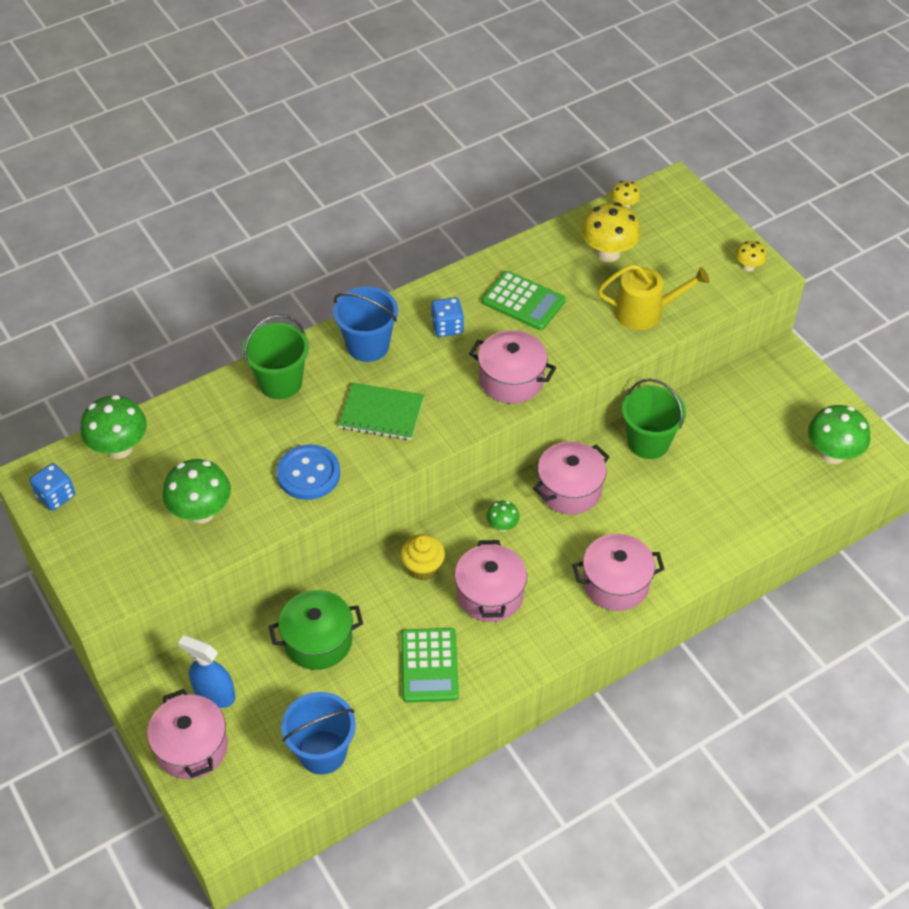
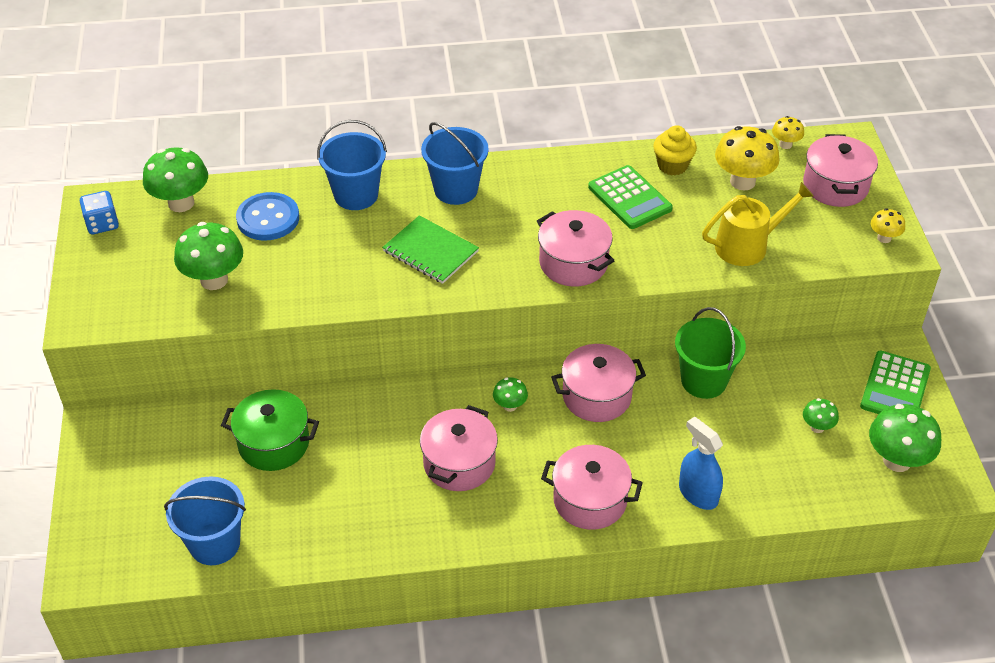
camera: 25 degrees right, 5 degrees down
(192, 747) = (105, 492): pink pot -> pink pot (835, 186)
(214, 694) = (153, 454): blue spray bottle -> blue spray bottle (698, 494)
(280, 382) = (356, 195): green bucket -> blue bucket
(308, 474) = (329, 281): blue button -> blue button (268, 218)
(423, 567) = (411, 415): yellow cupcake -> yellow cupcake (672, 165)
(429, 665) = (361, 506): green calculator -> green calculator (895, 388)
(447, 327) = (541, 197): blue dice -> none
(644, 312) = (747, 245): yellow watering can -> yellow watering can turned 45 degrees counterclockwise
(758, 449) = (817, 427): none -> green mushroom

